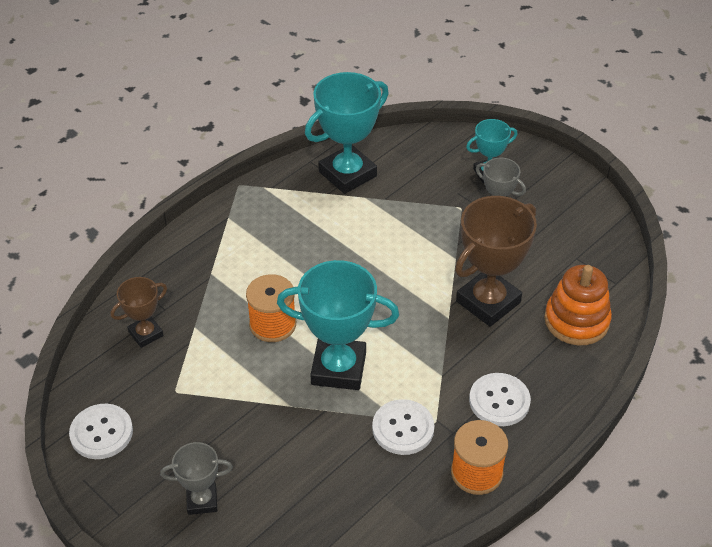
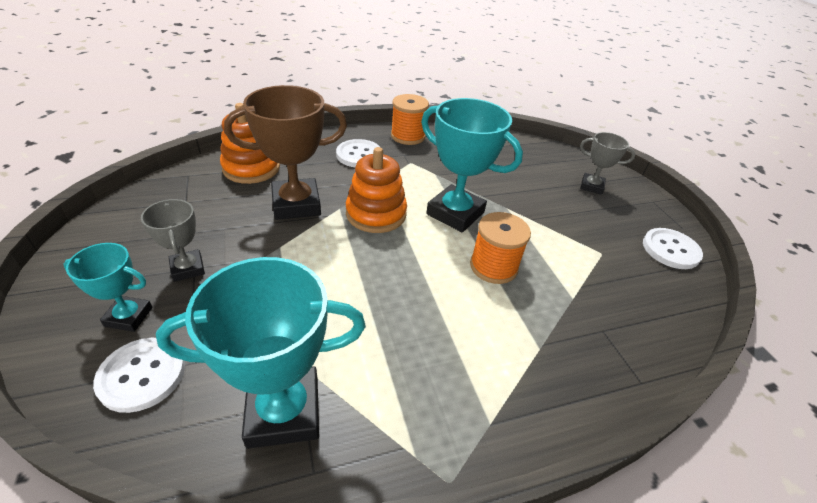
camera: 155 degrees left, 5 degrees down
(146, 334) = (627, 312): brown trophy -> none
(403, 428) = (434, 167): white button -> white button (142, 375)
(411, 328) = (376, 214): none -> orange stacking toy

